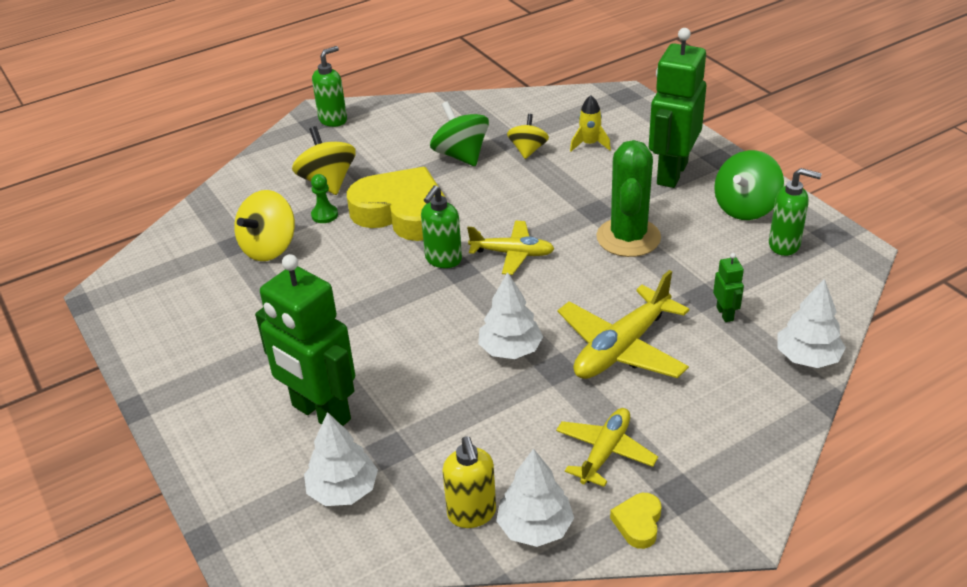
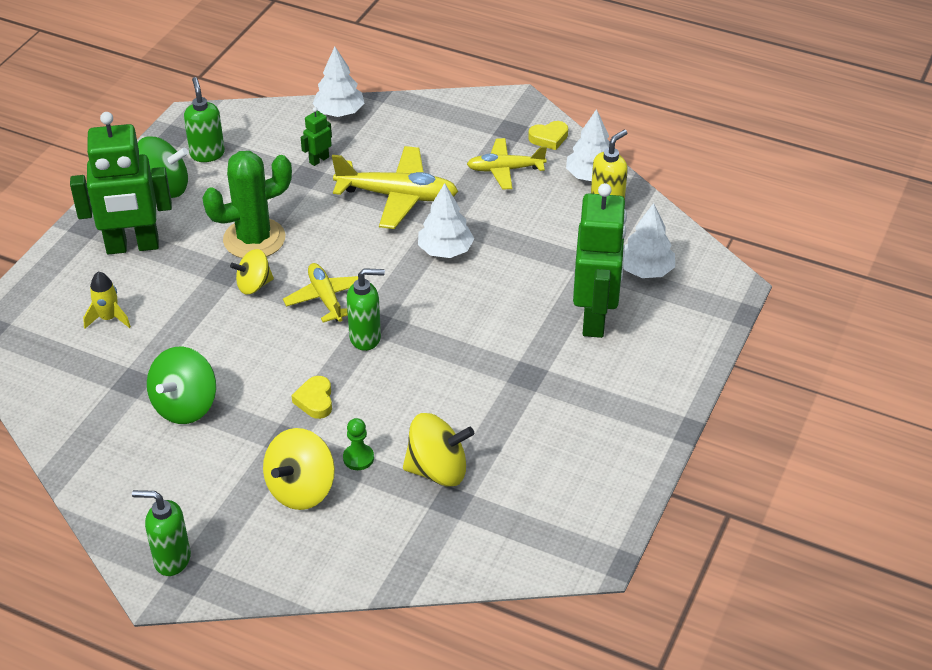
camera: 125 degrees left, 5 degrees up
(402, 213) = (315, 400): yellow heart -> yellow heart, size x0.40
(528, 150) = (145, 359): yellow spinning top -> yellow spinning top (254, 285)

